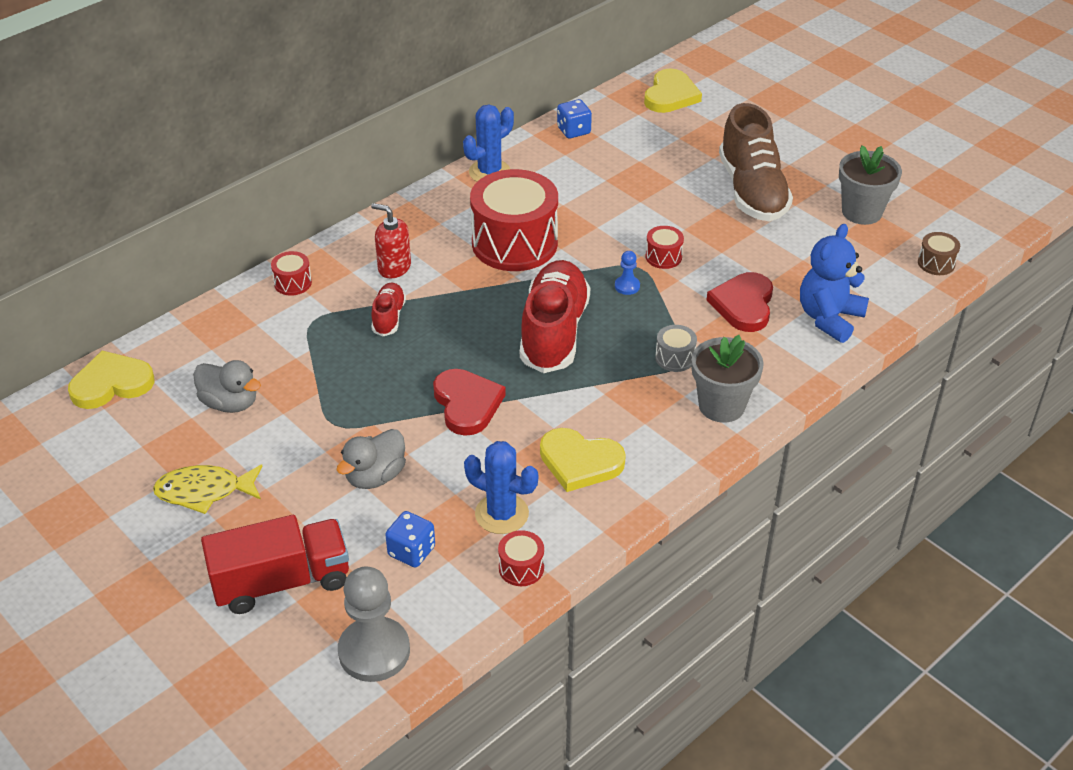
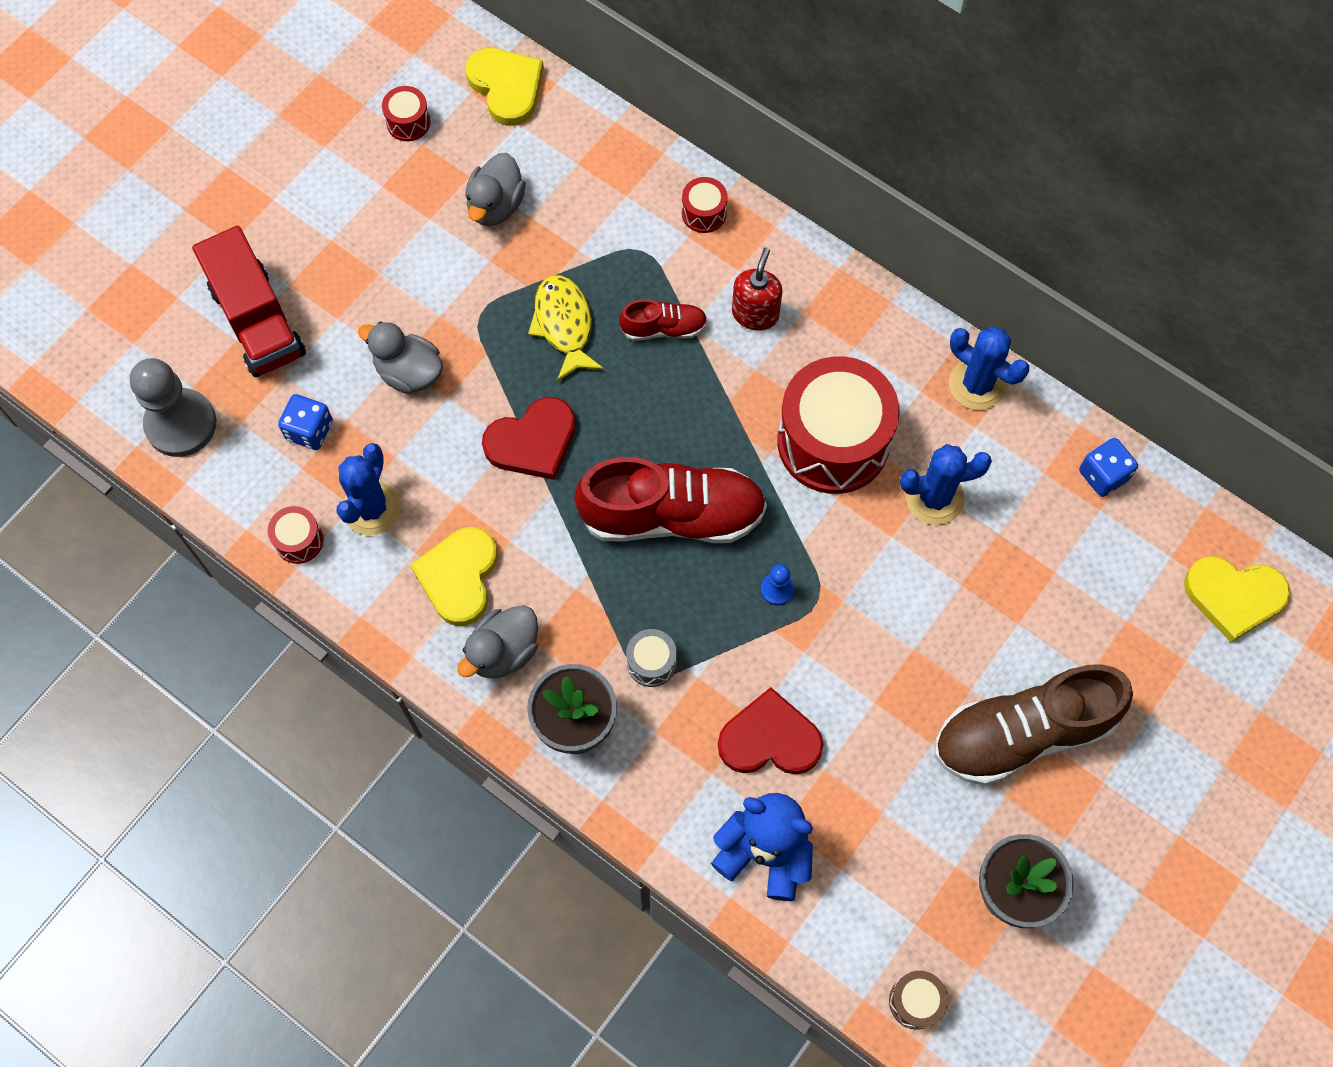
camera: 80 degrees right, 25 degrees up
(204, 491) = (366, 219): yellow fish -> yellow fish (564, 325)
(572, 203) = (934, 498): none -> blue cactus
(652, 441) = (503, 651): none -> grey duck
(663, 257) = (847, 628): red drum -> red drum (408, 122)

